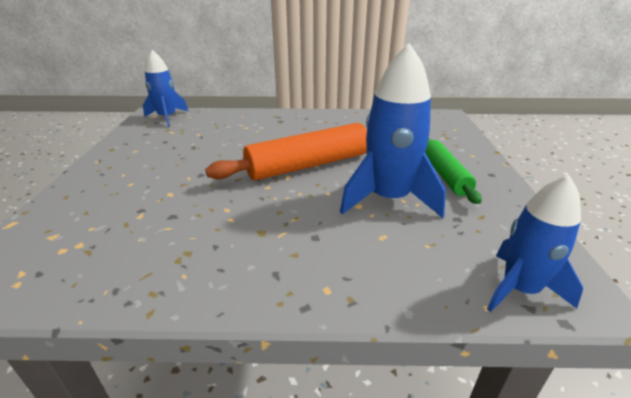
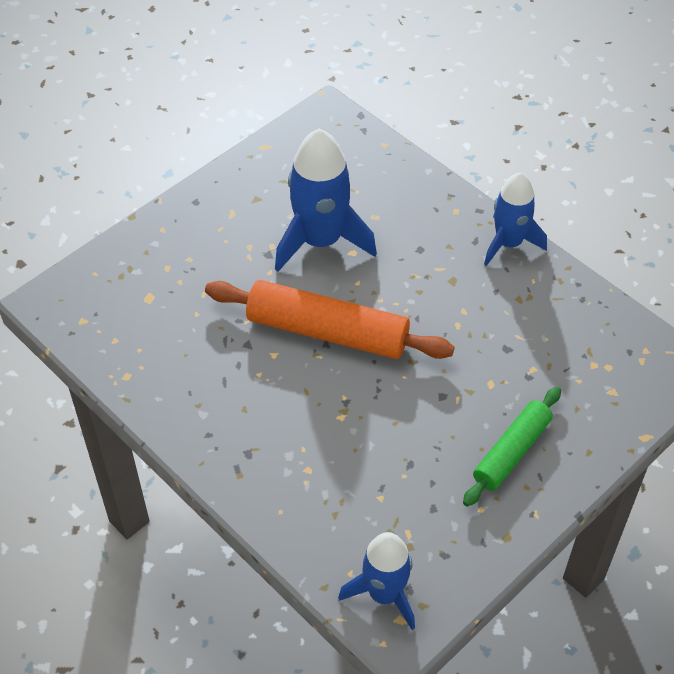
camera: 135 degrees left, 20 degrees up
(444, 175) = (234, 229): green rolling pin -> green rolling pin (512, 452)
(519, 289) = (352, 138): blue rocket -> blue rocket (508, 243)

